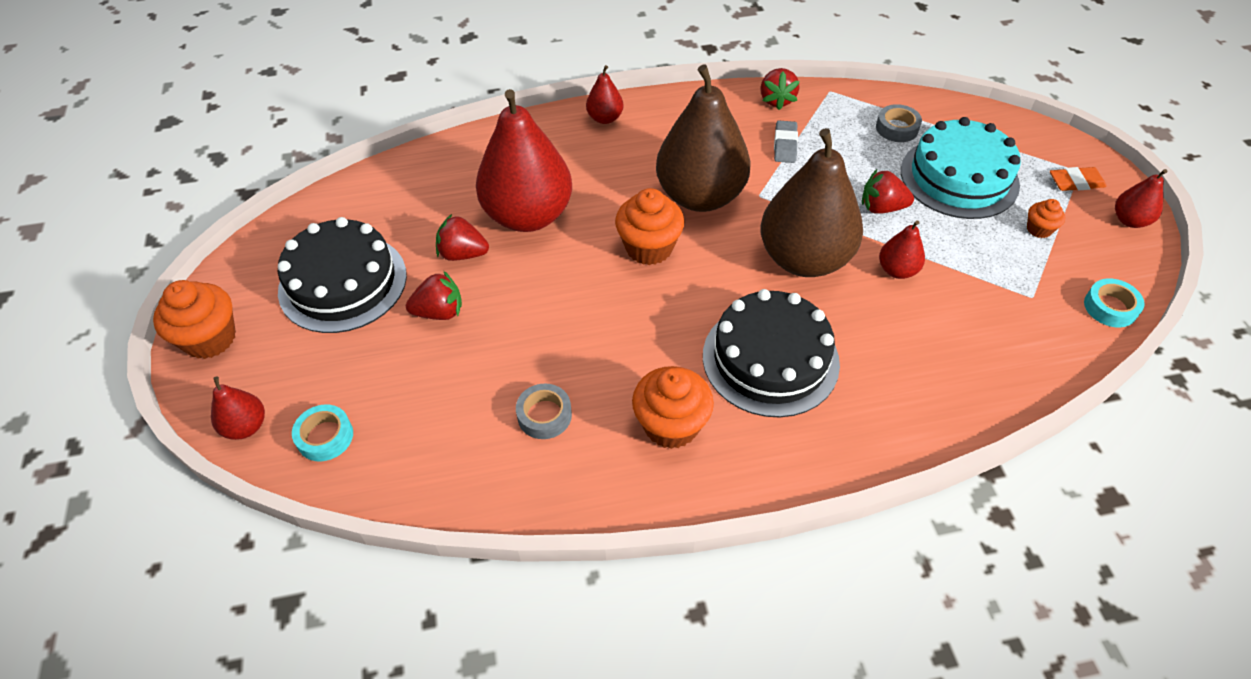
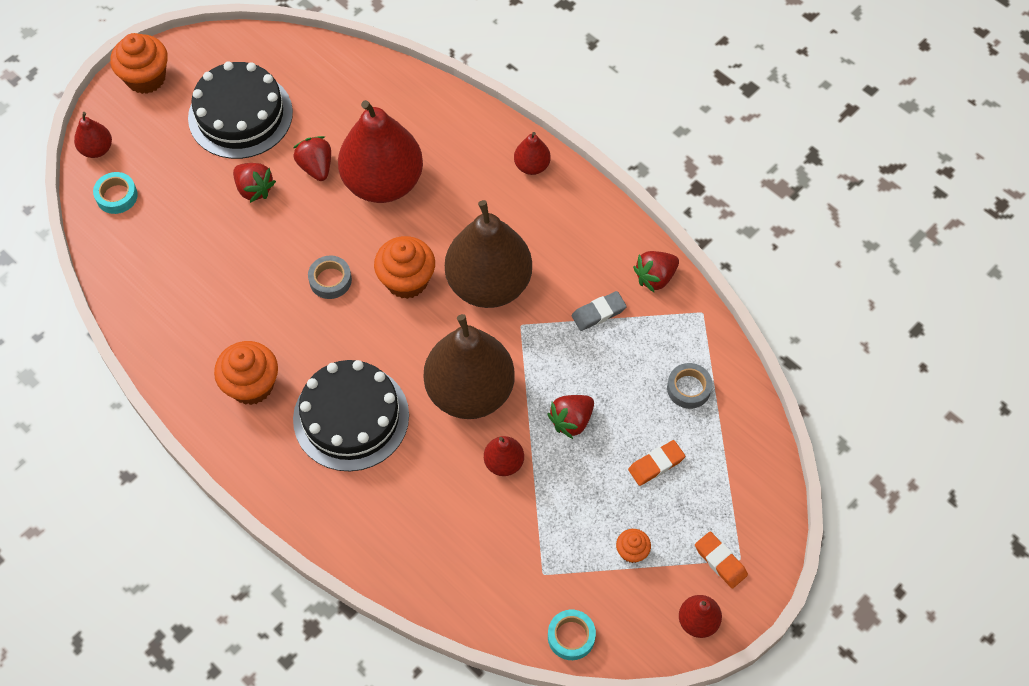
camera: 55 degrees right, 10 degrees up
(544, 415) = (211, 306): grey tape -> grey tape (330, 280)
(881, 208) = (571, 421): red strawberry -> red strawberry turned 105 degrees counterclockwise
(959, 177) = (656, 464): turquoise cake -> orange eraser

